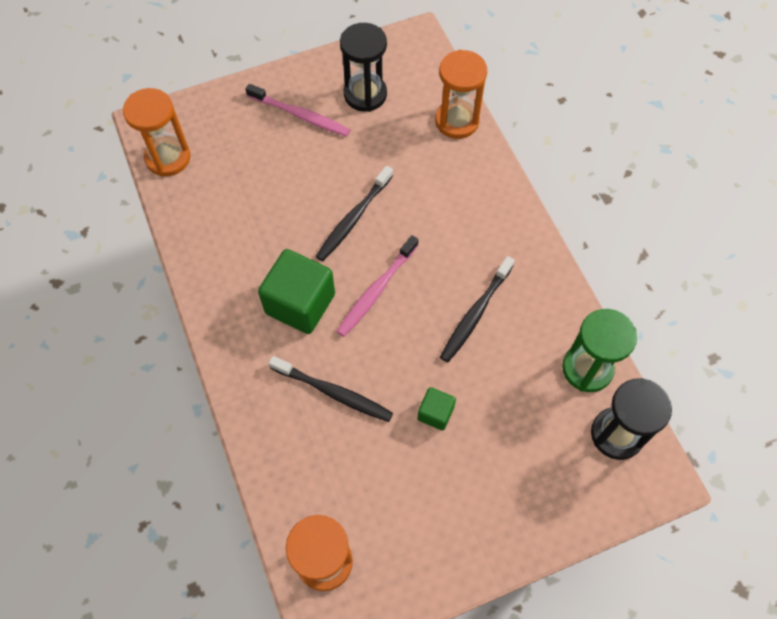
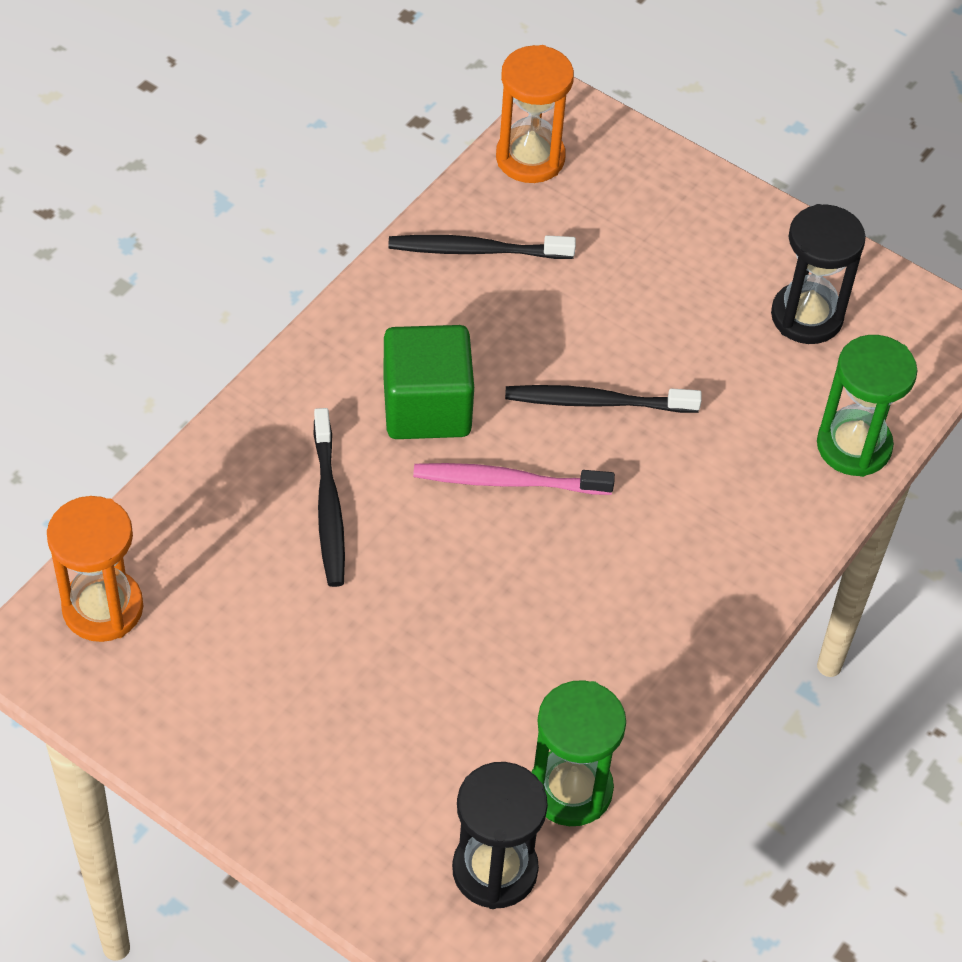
camera: 55 degrees right, 10 degrees down
(300, 115) = (710, 262): pink toothbrush -> none
(435, 413) = (377, 635): green cube -> none
(457, 121) = (853, 446): orange hourglass -> green hourglass
(475, 314) = (556, 613): black toothbrush -> black toothbrush (476, 250)

